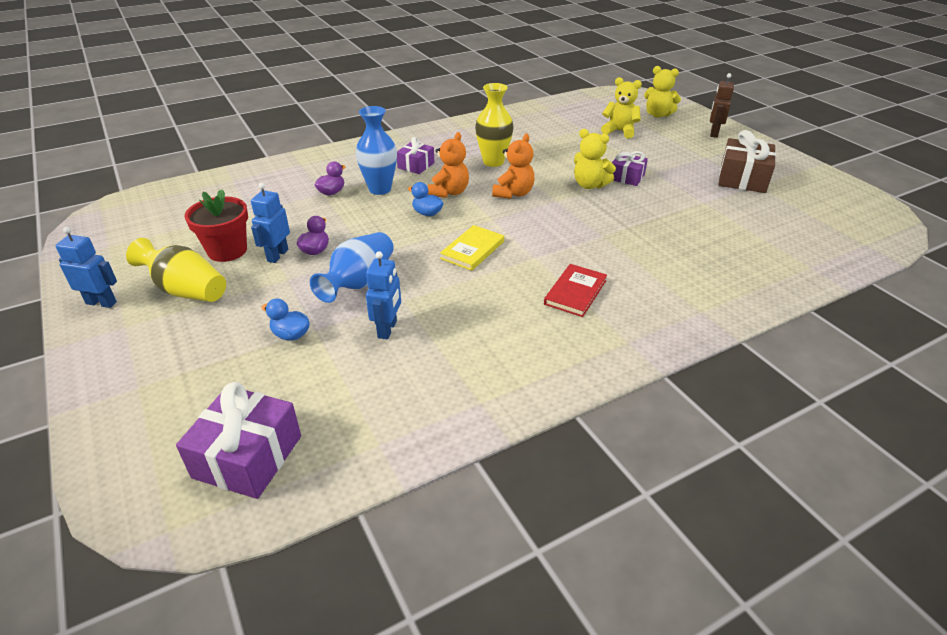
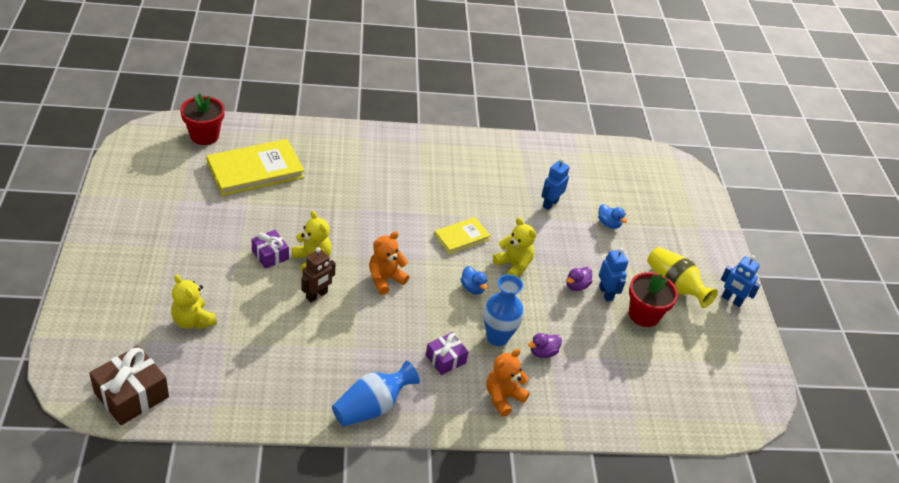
camera: 160 degrees left, 5 degrees up
(248, 456) = (640, 171): purple gift -> none
(277, 255) = (606, 293): blue robot -> blue robot turned 60 degrees counterclockwise
(359, 282) = (554, 243): blue vase -> blue vase (372, 407)
(449, 192) = (438, 305): orange teddy bear -> orange teddy bear (503, 397)
(493, 162) = (367, 330): yellow vase -> none
(575, 292) = (421, 178): red book -> none
(658, 115) = (113, 330): yellow teddy bear -> yellow teddy bear (513, 265)
(713, 133) = (107, 273): brown robot -> brown robot (317, 295)
(742, 178) = (179, 210): brown gift -> brown gift (131, 395)
(744, 230) = (255, 170): none -> yellow book
(843, 240) = (204, 136): none -> red flower pot

